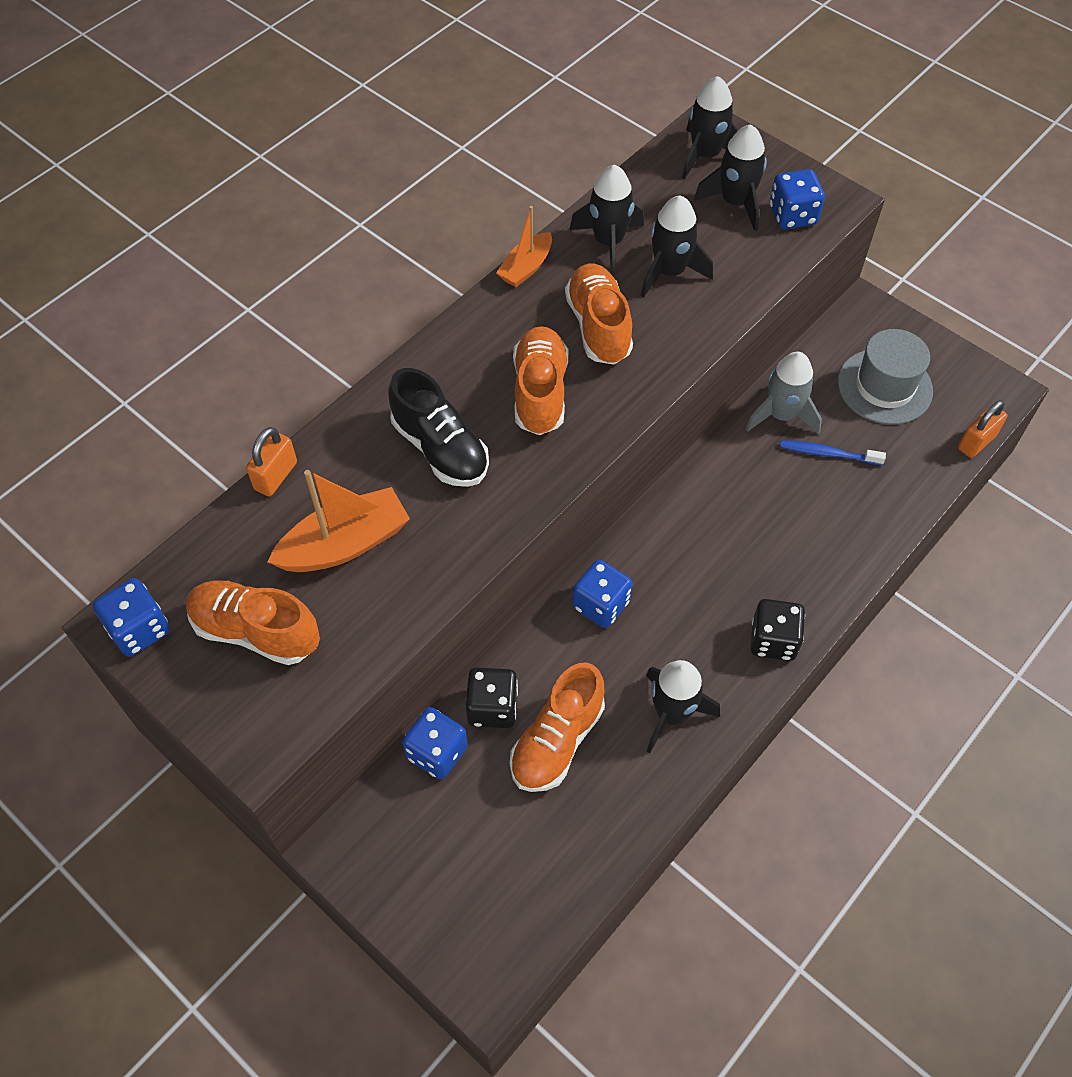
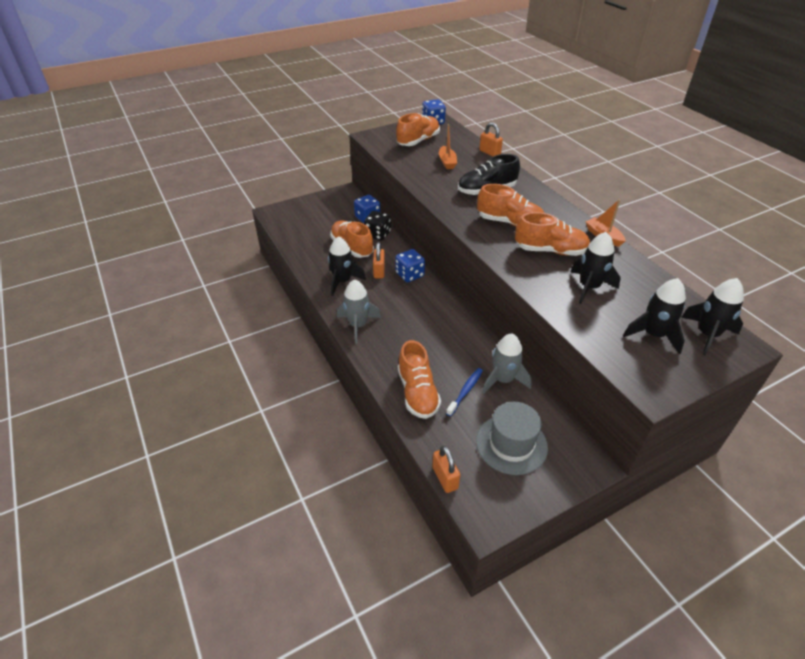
camera: 110 degrees right, 15 degrees down
(345, 544) = (447, 162): orange boat -> orange boat, size x0.62
(608, 242) = (620, 270): black rocket -> none
(613, 660) = (379, 271): none -> orange padlock
(773, 640) = (358, 325): black dice -> grey rocket
(792, 215) = (637, 360): blue dice -> none
(864, 509) = (417, 393): none -> orange shoe

